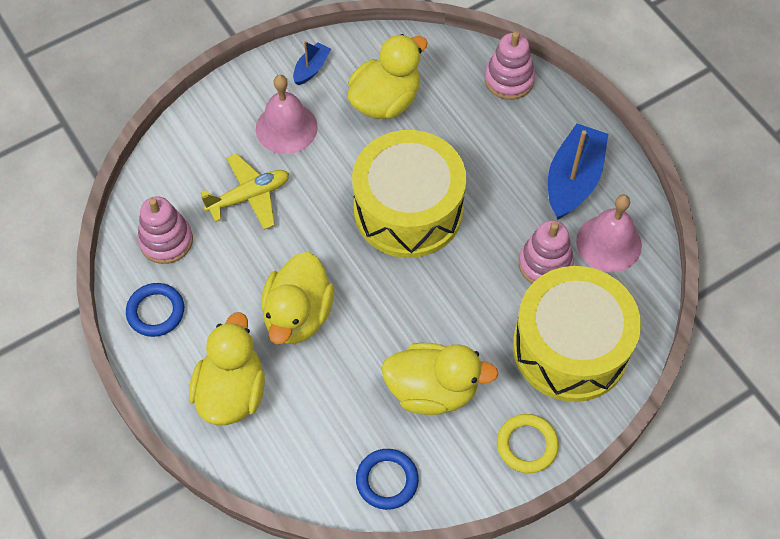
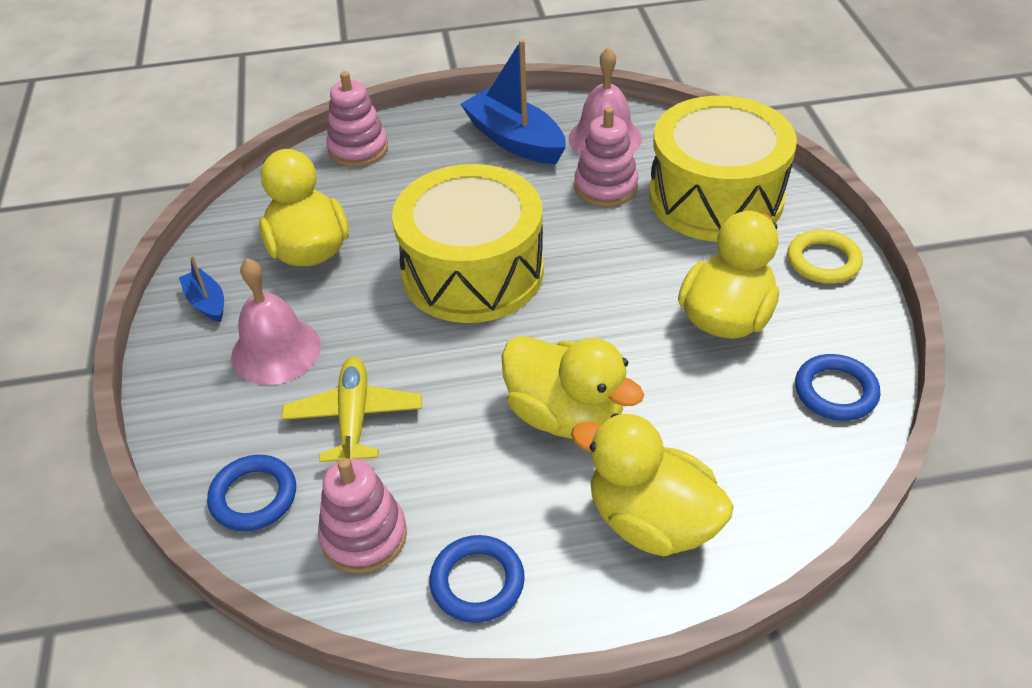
camera: 65 degrees left, 15 degrees down
(173, 172) = (253, 496): none -> blue ring

